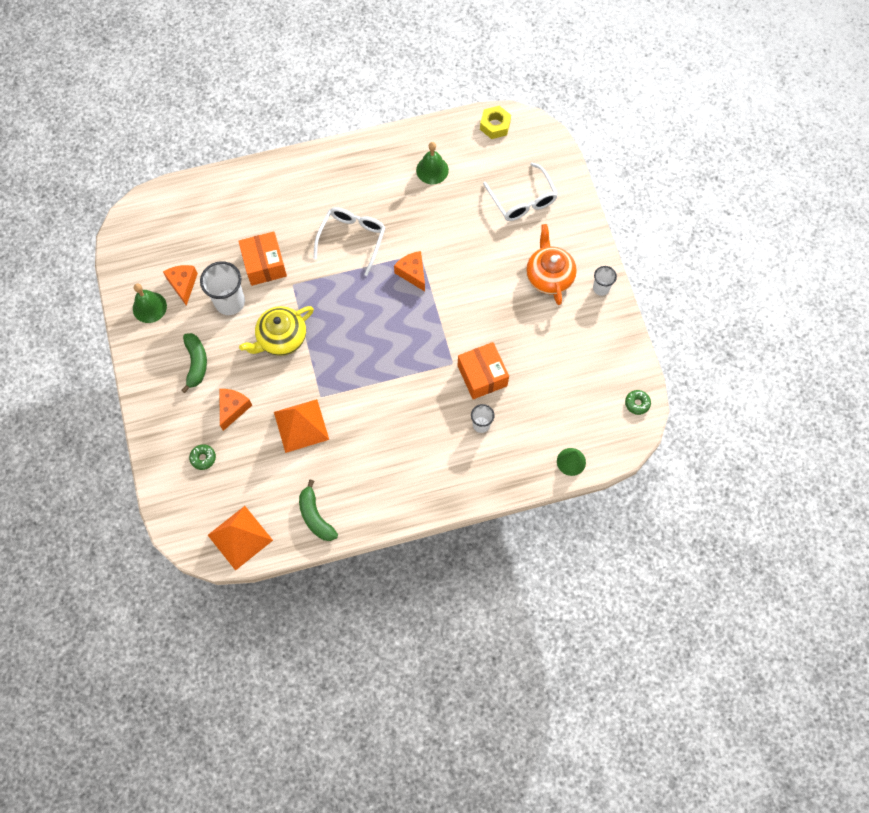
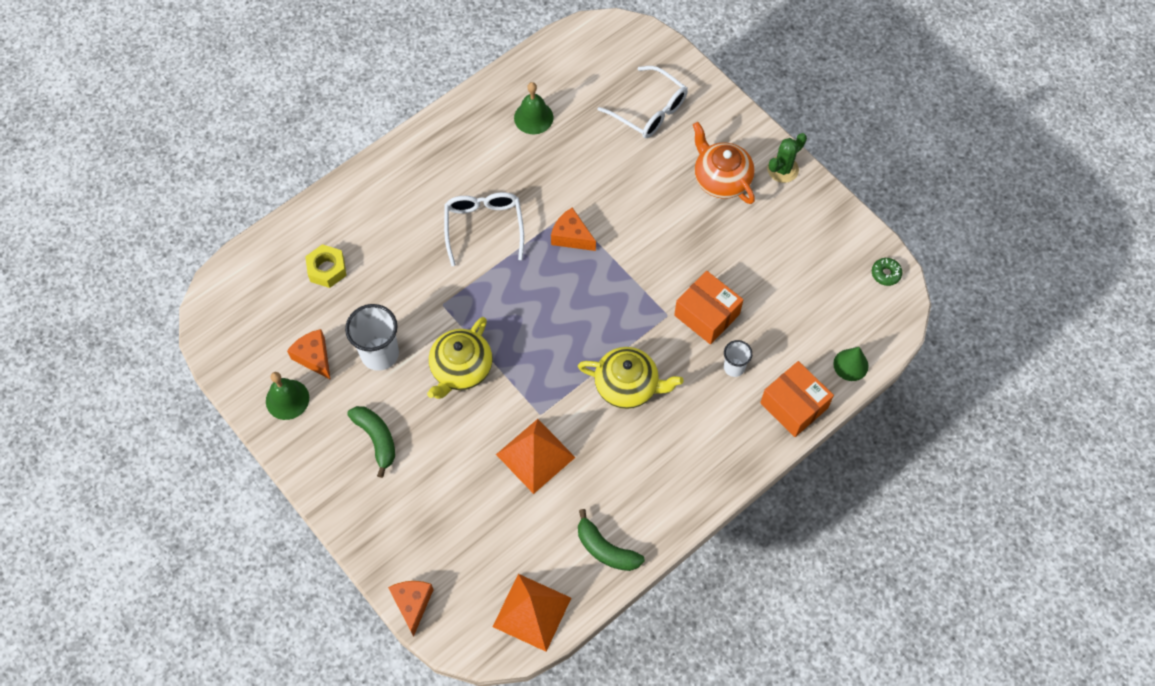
camera: 25 degrees left, 5 degrees down
(203, 458) = (441, 542): green donut -> none
(233, 409) = (447, 471): orange cheese -> orange cheese (412, 604)
(264, 264) = (398, 296): orange box -> orange box (794, 405)
(395, 403) = (628, 386): none -> yellow teapot
(495, 125) = (577, 44): yellow nut -> yellow nut (327, 269)
(601, 288) = (782, 169): white cup -> green cactus

